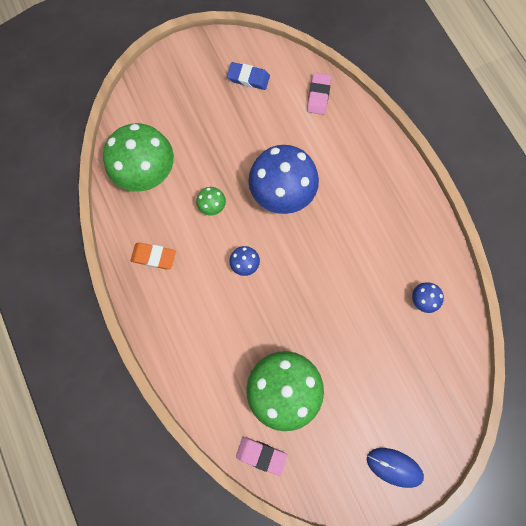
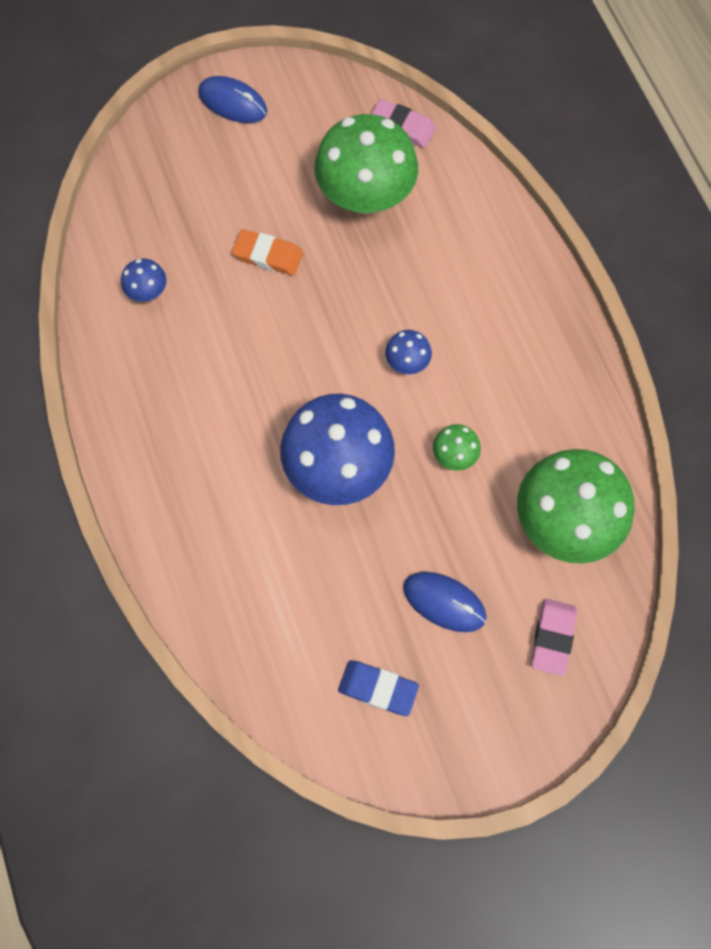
camera: 175 degrees left, 5 degrees down
(154, 257) = (548, 384): orange eraser -> orange eraser (268, 255)
(215, 123) = (444, 602): none -> blue mouse
(318, 95) = (252, 641): pink eraser -> pink eraser (552, 637)

